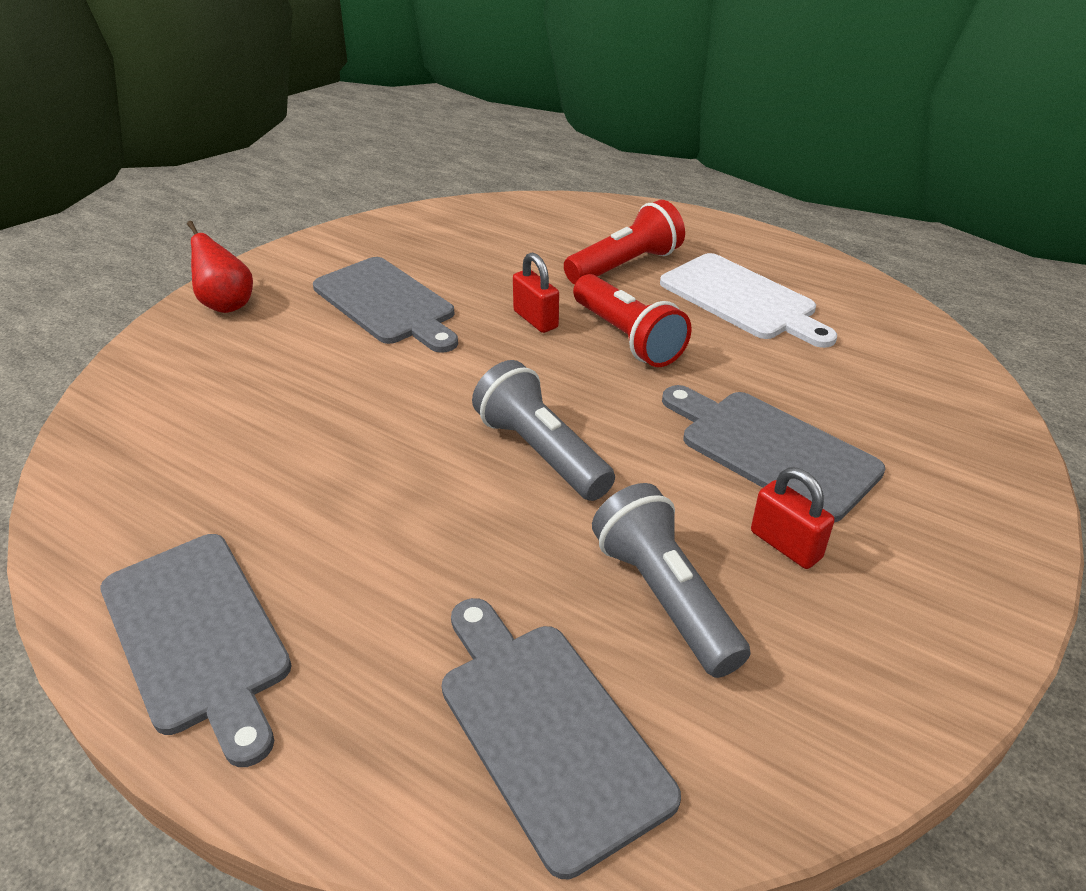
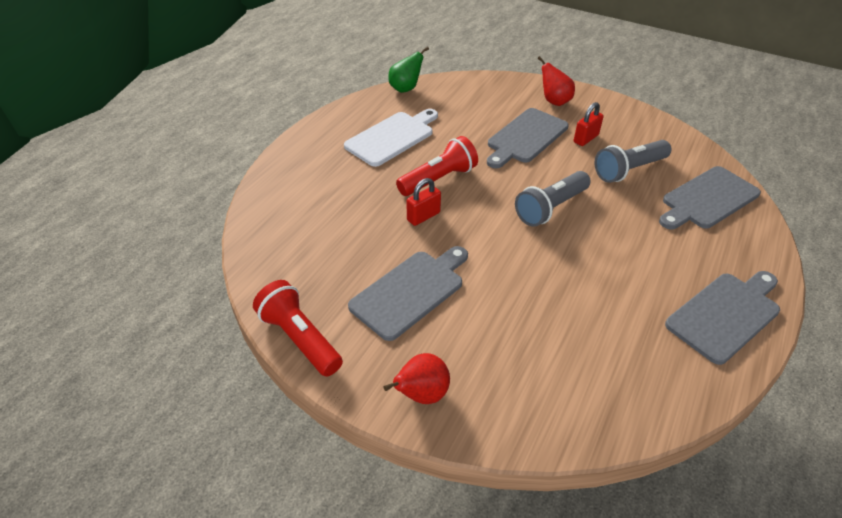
camera: 95 degrees left, 5 degrees up
(625, 265) = (353, 180): red flashlight -> red flashlight (300, 338)
(909, 317) = (405, 89): none -> green pear
(941, 517) = (554, 101): none -> red pear

